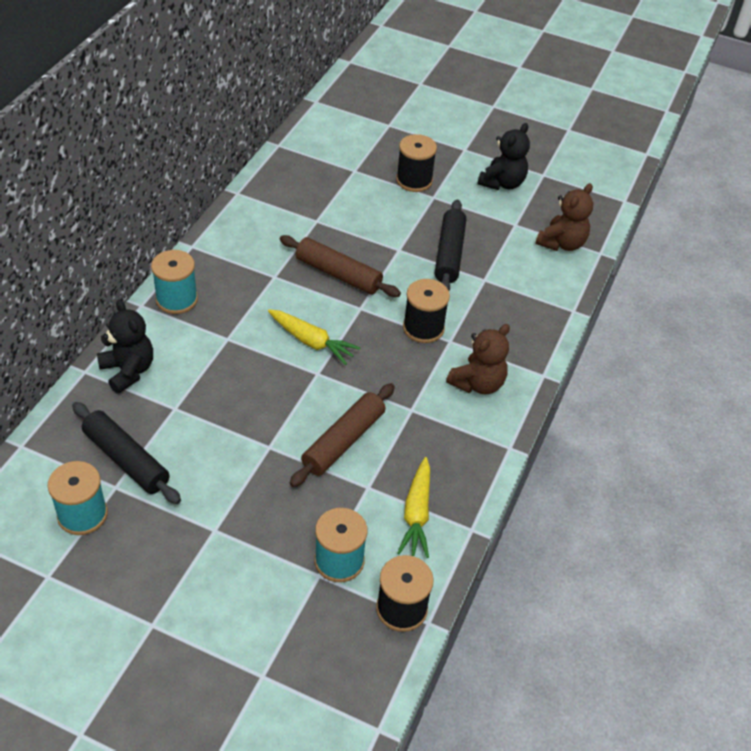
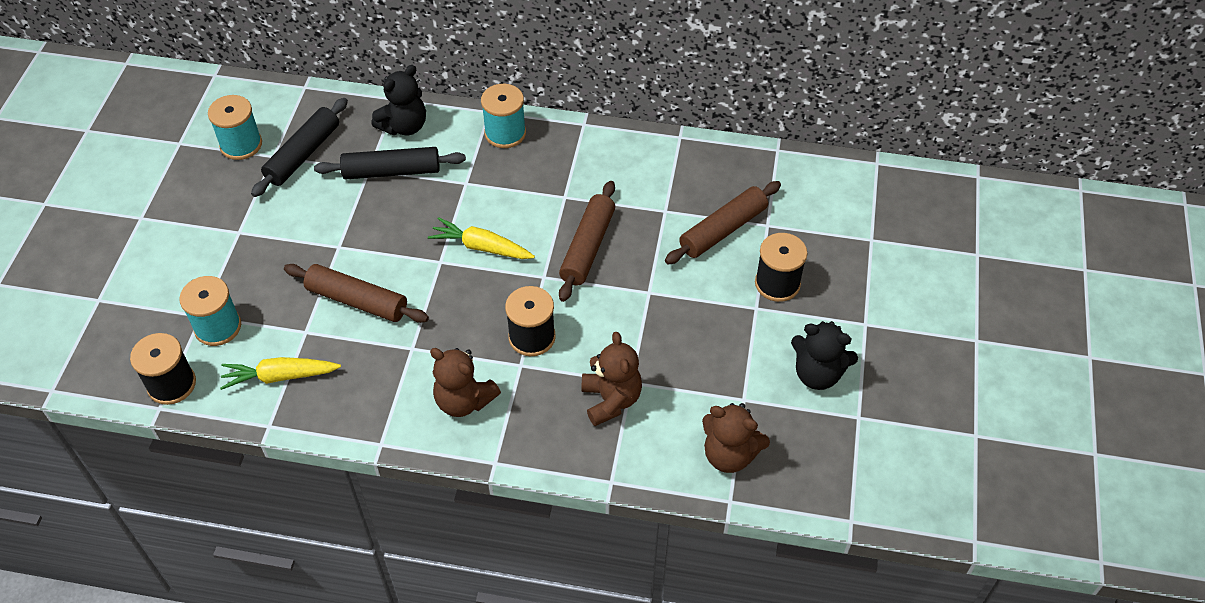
camera: 80 degrees right, 5 degrees up
(311, 341) = (481, 247): yellow carrot -> yellow carrot turned 90 degrees clockwise
(350, 194) = (723, 230): none -> brown rolling pin
(449, 254) = (661, 340): black rolling pin -> black rolling pin (391, 171)
(499, 294) = (611, 400): none -> brown teddy bear

